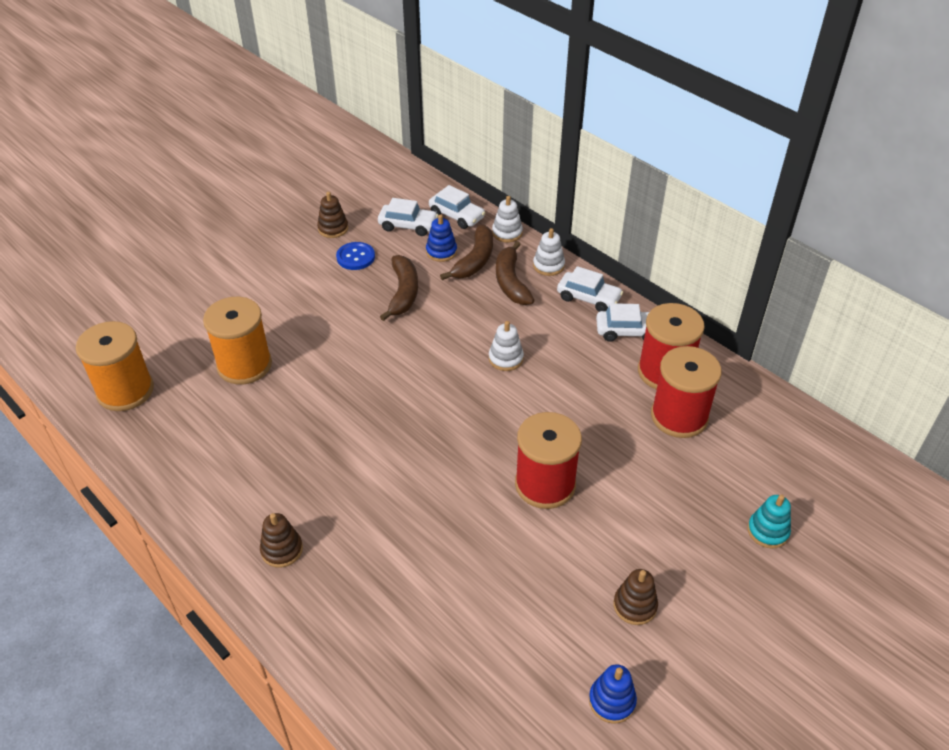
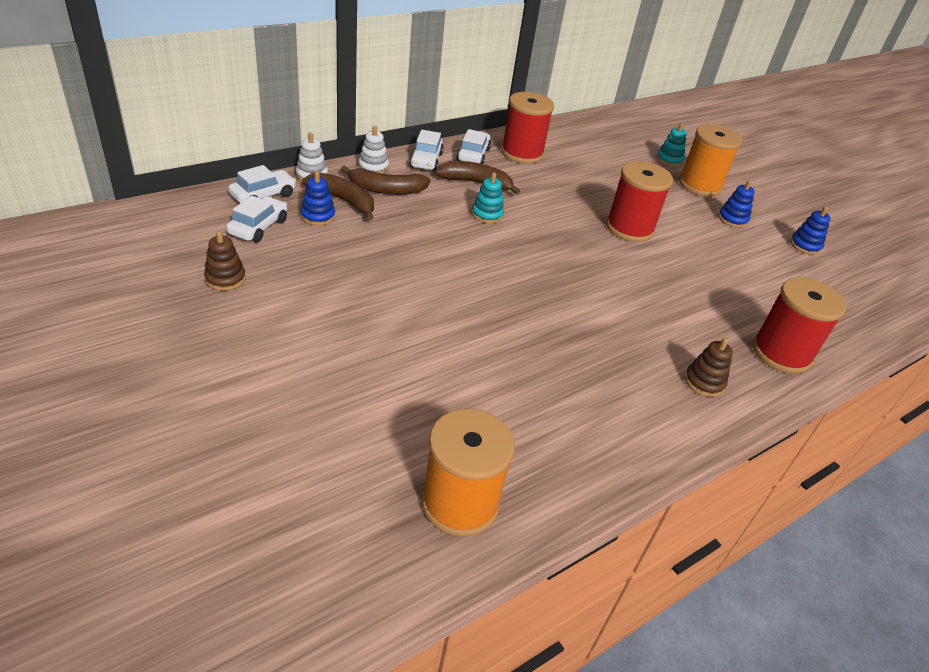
camera: 85 degrees left, 5 degrees down
(244, 365) = (445, 382): orange spool -> orange spool (699, 185)
(355, 257) = (292, 271): blue button -> none
(403, 293) = (371, 251): brown banana -> brown banana (476, 183)
(506, 358) = (487, 214): white stacking toy -> turquoise stacking toy
(588, 298) = (426, 160): white car -> white car turned 150 degrees clockwise
(635, 605) = (732, 219): brown stacking toy -> blue stacking toy
(679, 416) = (568, 160): red spool -> red spool (781, 353)

